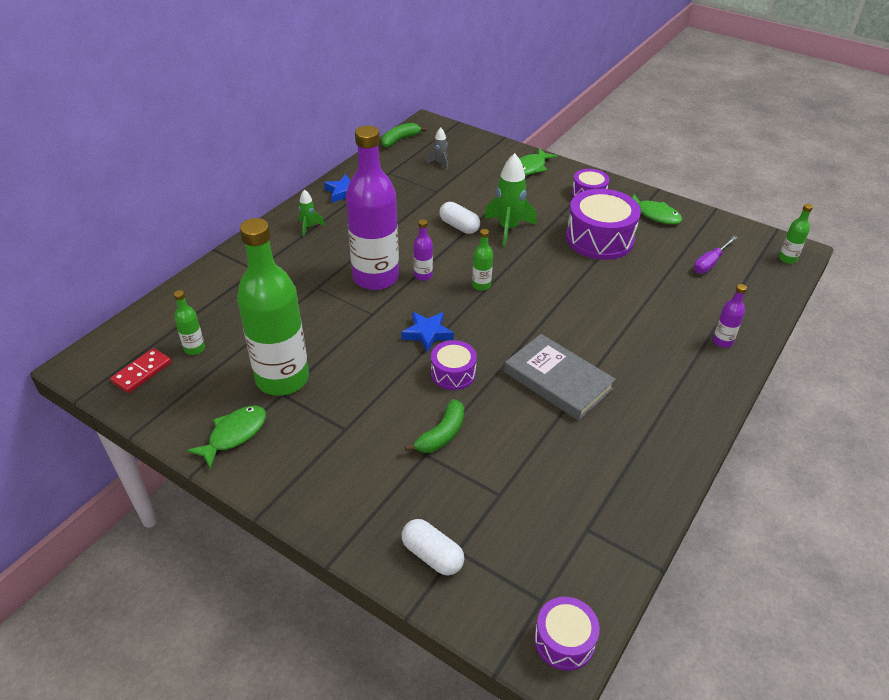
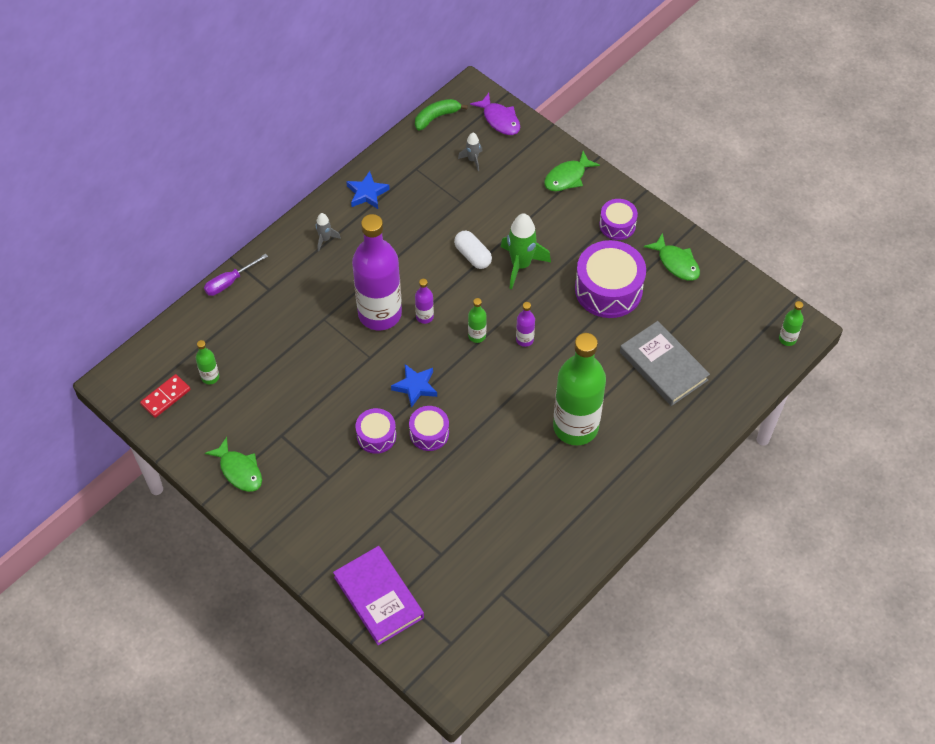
camera: 10 degrees right, 15 degrees up
(234, 434) = (239, 470): green fish -> green fish turned 90 degrees clockwise
(282, 379) = (283, 420): green bottle -> green bottle (575, 427)
(309, 227) = (325, 239): green rocket -> grey rocket
(432, 555) = (379, 597): white capsule -> purple book
(442, 434) = (407, 493): green banana -> none
(457, 137) = (499, 119): none -> purple fish
(557, 381) = (518, 453): grey book -> grey book (663, 366)
(564, 640) = (459, 674): purple drum -> purple drum (376, 436)
(710, 263) = (707, 335): purple screwdriver -> purple screwdriver (229, 282)
(722, 341) = (680, 430): purple bottle -> purple bottle (524, 339)

